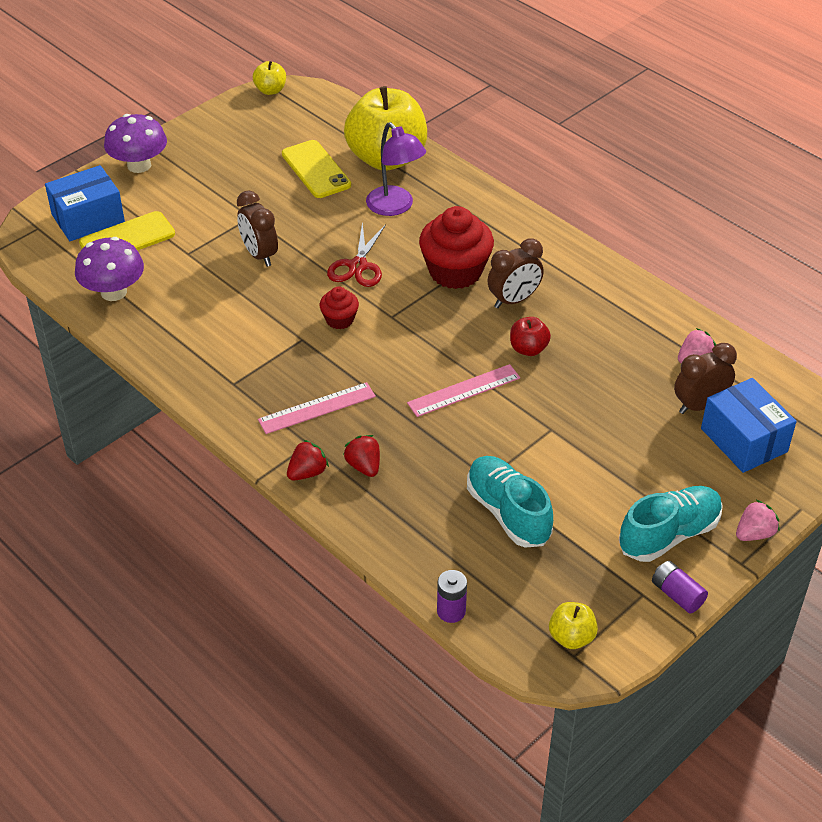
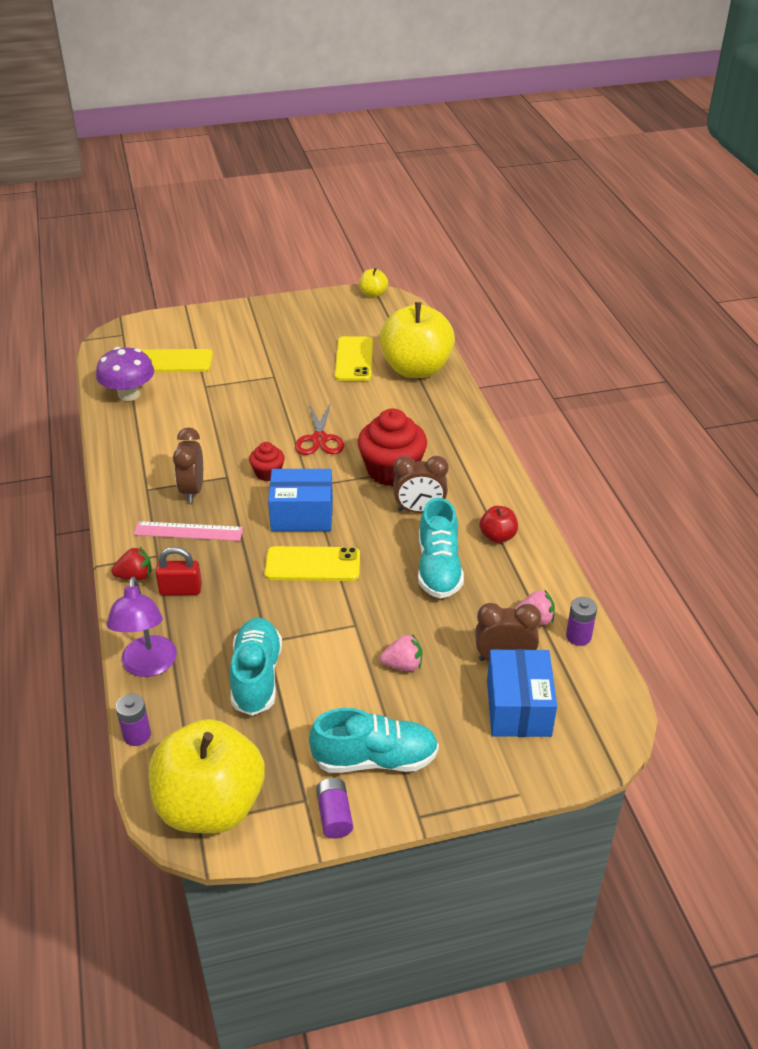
camera: 30 degrees right, 5 degrees down
(88, 218) = (161, 339): blue box -> blue box (302, 515)
(139, 165) = (230, 315): purple mushroom -> none
(259, 255) = (254, 405): brown clock -> brown clock (192, 490)
(358, 266) = (319, 439): red scissors -> red scissors turned 45 degrees counterclockwise
(364, 466) = (181, 590): red strawberry -> red padlock
(395, 207) = (389, 406): purple lamp -> purple lamp (148, 666)
(464, 390) = (312, 564): pink ruler -> yellow phone
(528, 349) = (396, 553): red apple -> red apple (497, 536)
(571, 637) = (211, 806): yellow apple -> yellow apple, size x2.32
(577, 347) = (438, 568): none -> turquoise shoe
(740, 359) = (578, 636): none -> purple battery
(754, 533) = (454, 795): pink strawberry -> pink strawberry (403, 665)

